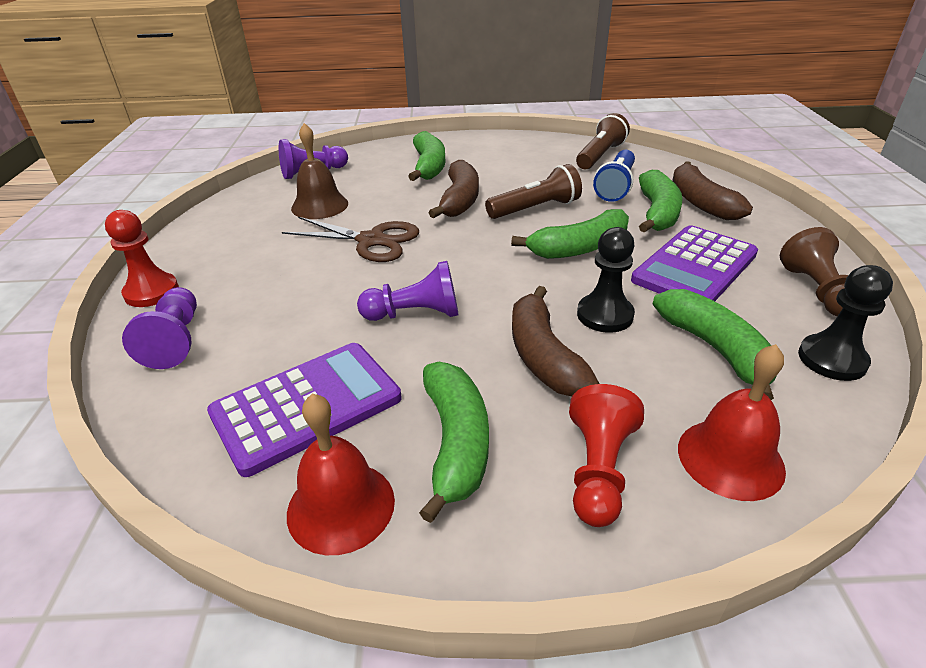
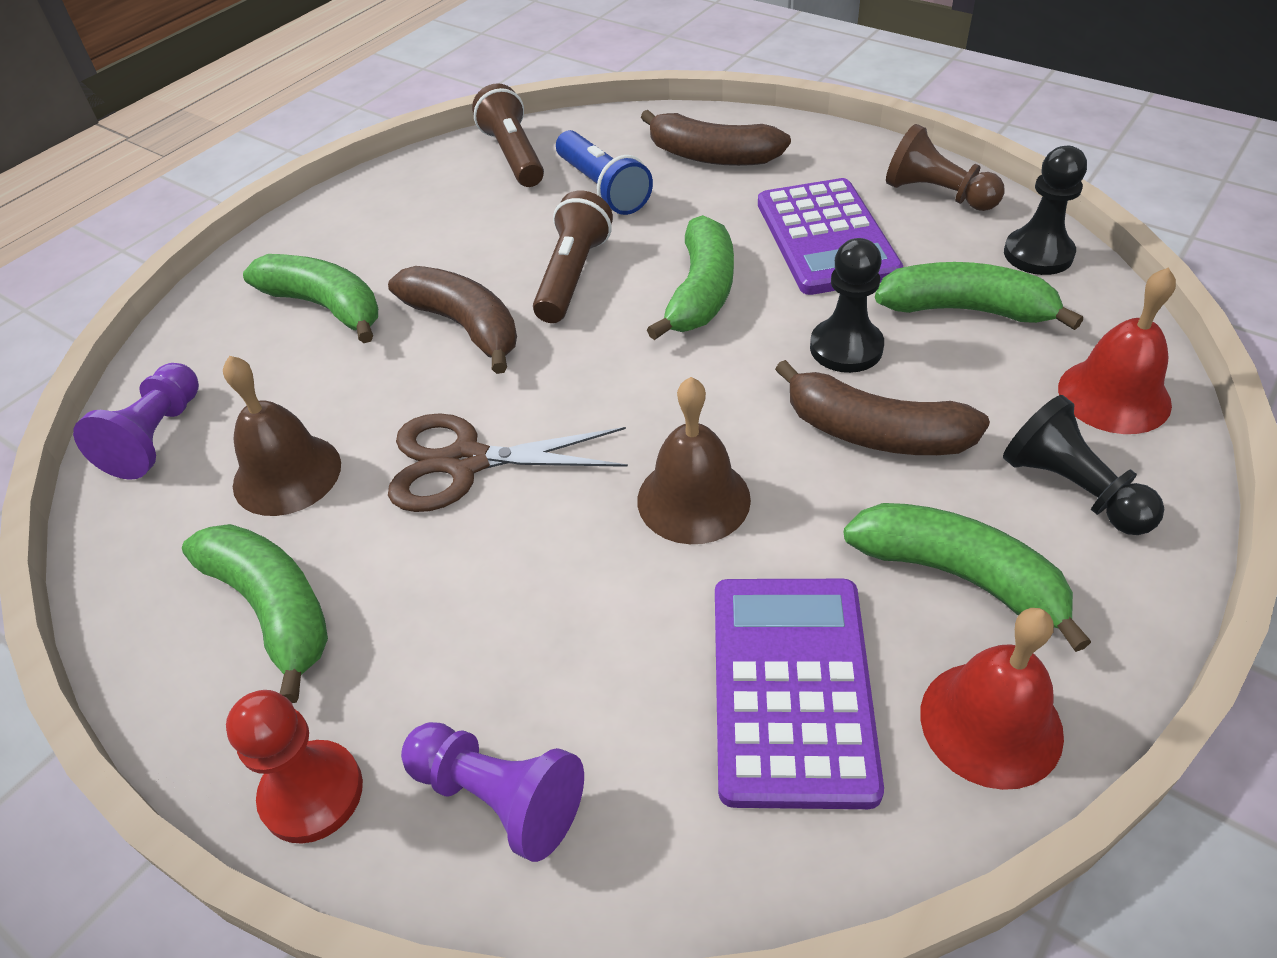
camera: 50 degrees left, 10 degrees up
(371, 241) = (466, 462): brown scissors -> brown scissors turned 150 degrees counterclockwise
(415, 314) = (693, 499): purple pawn -> brown bell
(598, 470) = (1072, 489): red pawn -> black pawn
(657, 213) = (696, 196): green banana -> green banana (273, 609)

